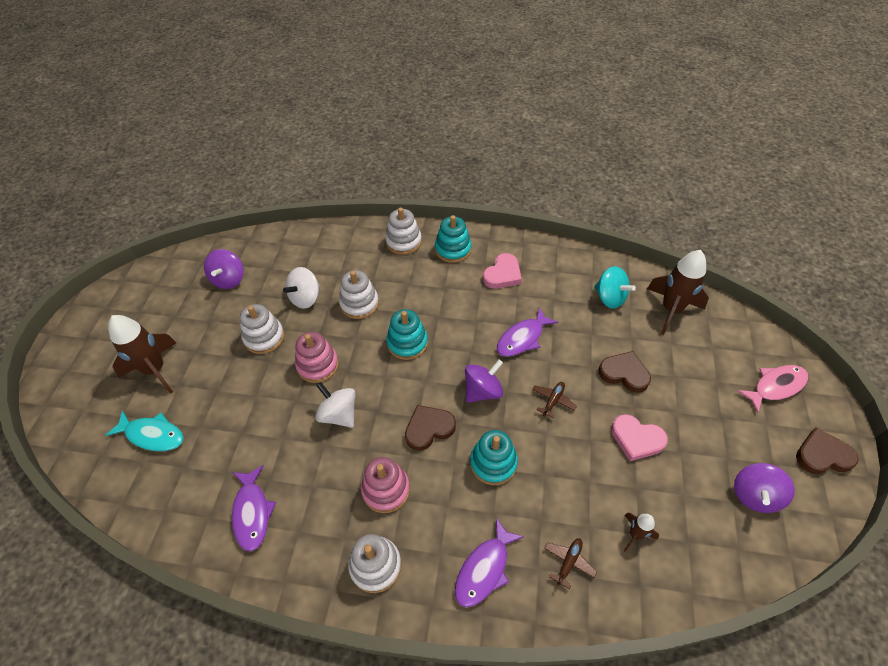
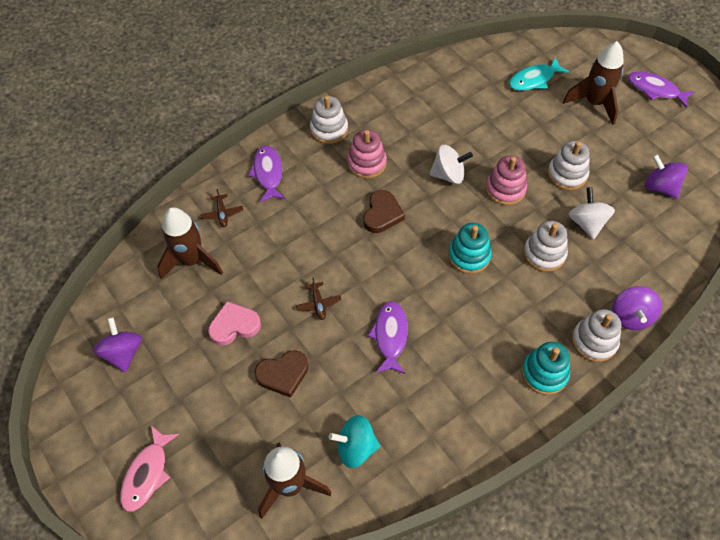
camera: 135 degrees right, 5 degrees up
(252, 512) = (424, 97): purple fish -> purple fish (655, 90)
(483, 391) = (375, 268): purple spinning top -> purple spinning top (630, 316)
(493, 463) = (319, 229): turquoise stacking toy -> none
(502, 274) = (472, 386): pink heart -> none
(635, 534) = (192, 260): brown rocket -> brown rocket, size x2.00
(822, 455) = (82, 432): brown heart -> none

